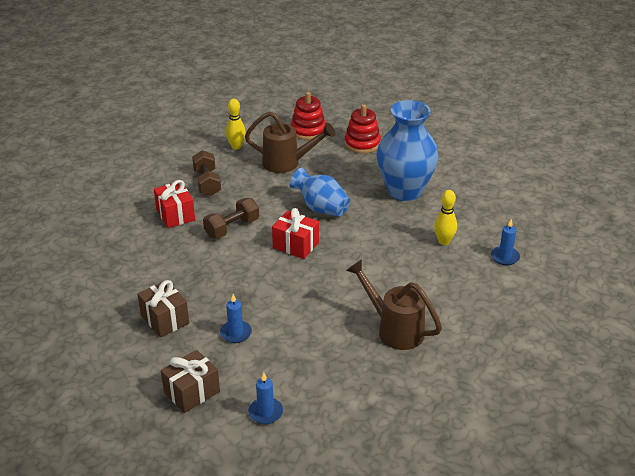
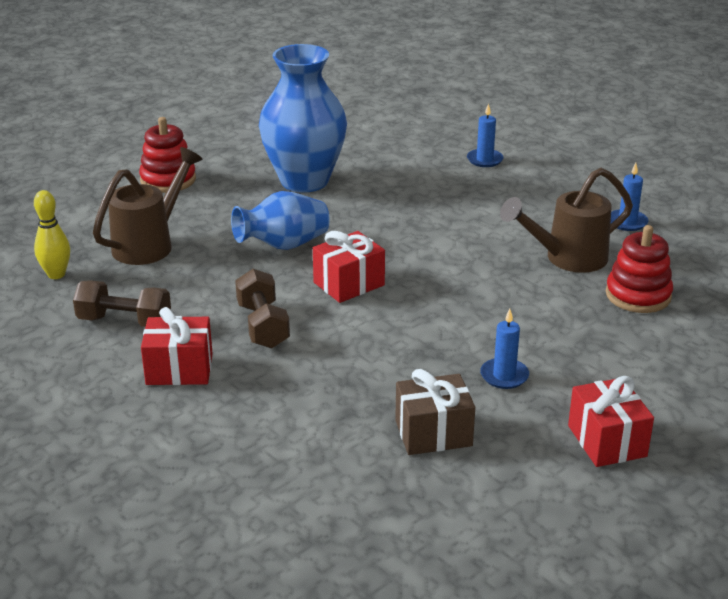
camera: 65 degrees left, 5 degrees down
(192, 392) = (607, 441): brown gift -> red gift
(265, 412) = (673, 387): blue candle -> blue candle (627, 222)
(308, 131) = (88, 209): red stacking toy -> red stacking toy (638, 295)
(444, 241) = (427, 185): yellow bowling pin -> none

